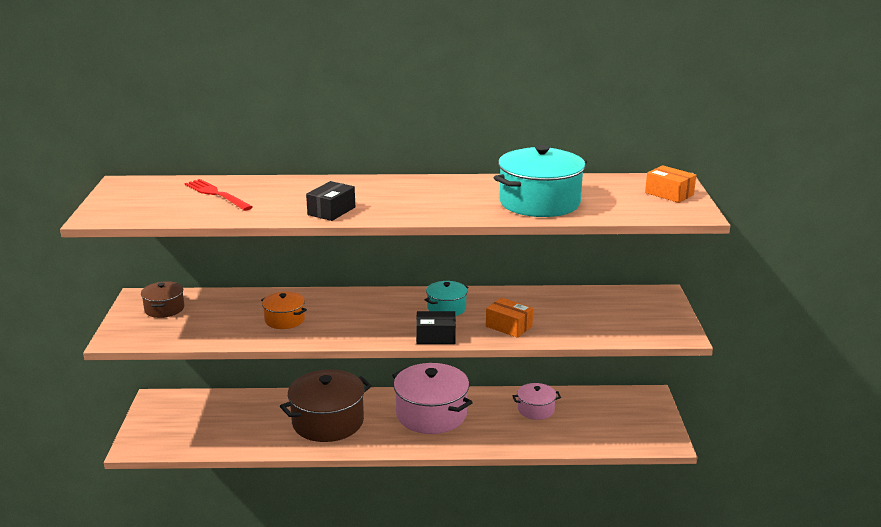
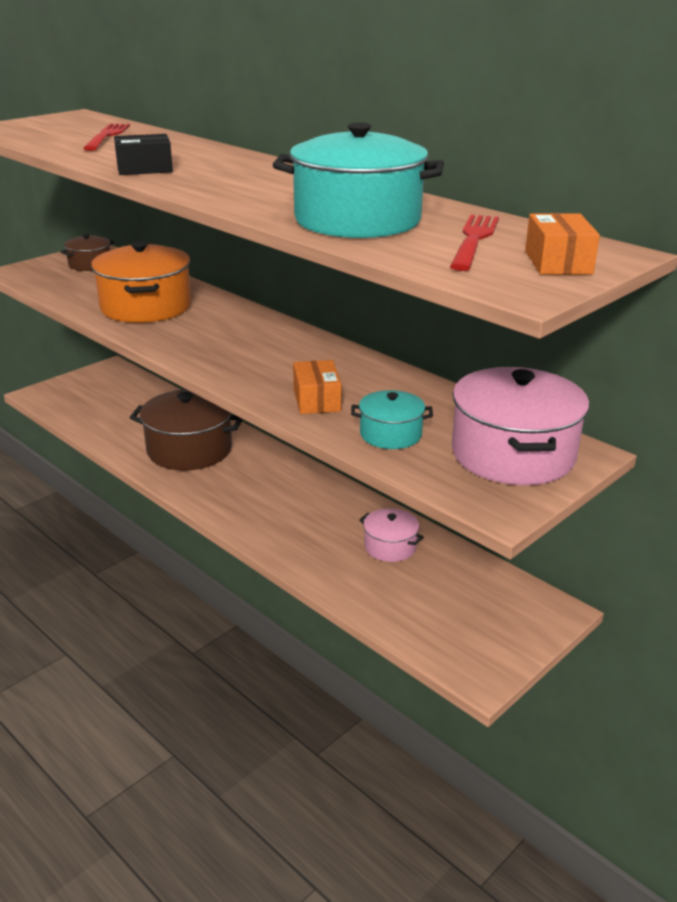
camera: 45 degrees right, 5 degrees up
(284, 320) = (146, 307): orange pot -> orange pot, size x1.91
(431, 414) = (282, 492): pink pot -> pink pot (513, 454)
(436, 337) = (227, 376): black box -> none
(446, 308) = (297, 357): turquoise pot -> turquoise pot (390, 434)
(612, 194) = (474, 240): none -> red fork

